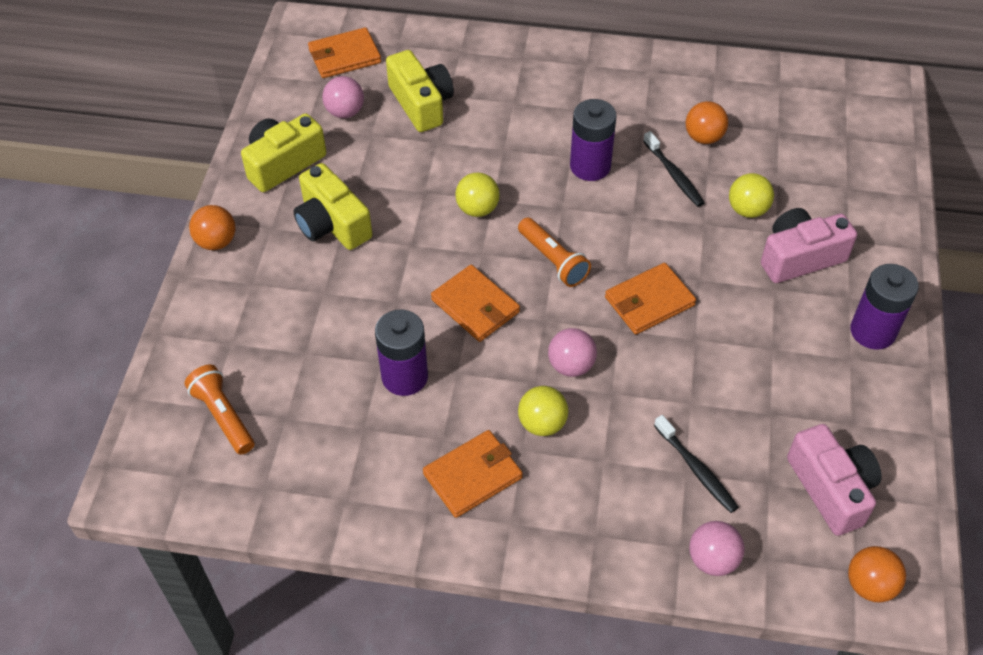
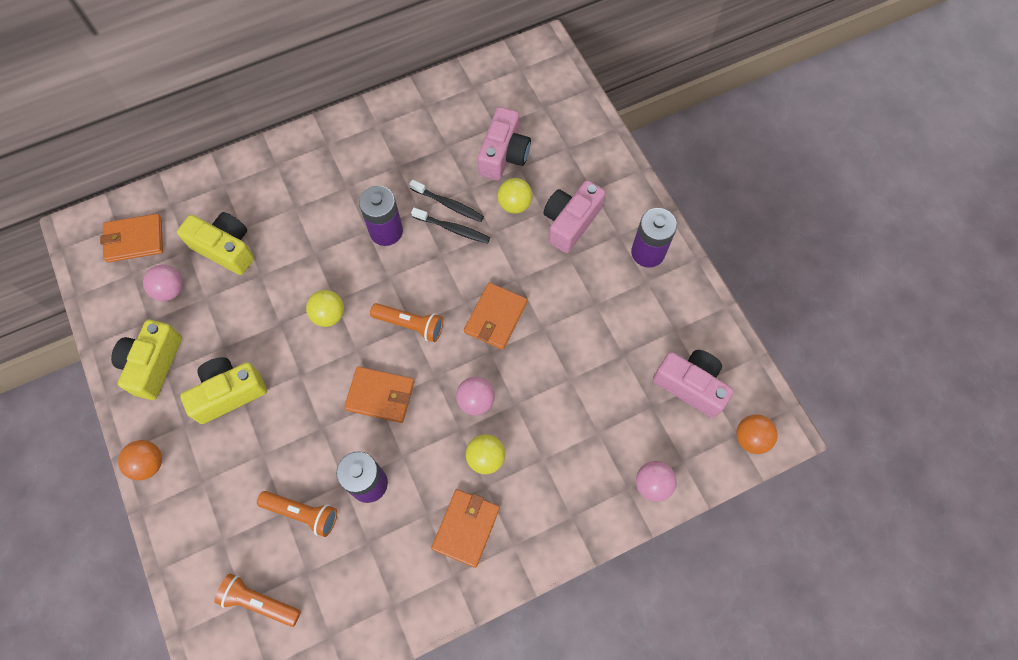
camera: 35 degrees left, 15 degrees up
(321, 364) = (302, 513): none -> orange flashlight
(332, 224) = (229, 393): yellow camera -> yellow camera turned 135 degrees clockwise
(344, 56) = (134, 239): orange wallet -> orange wallet turned 45 degrees clockwise
(696, 469) = (603, 426): black toothbrush -> black toothbrush (452, 228)
(703, 137) = (449, 161): orange ball -> none
(768, 159) = (504, 154): none -> pink camera

